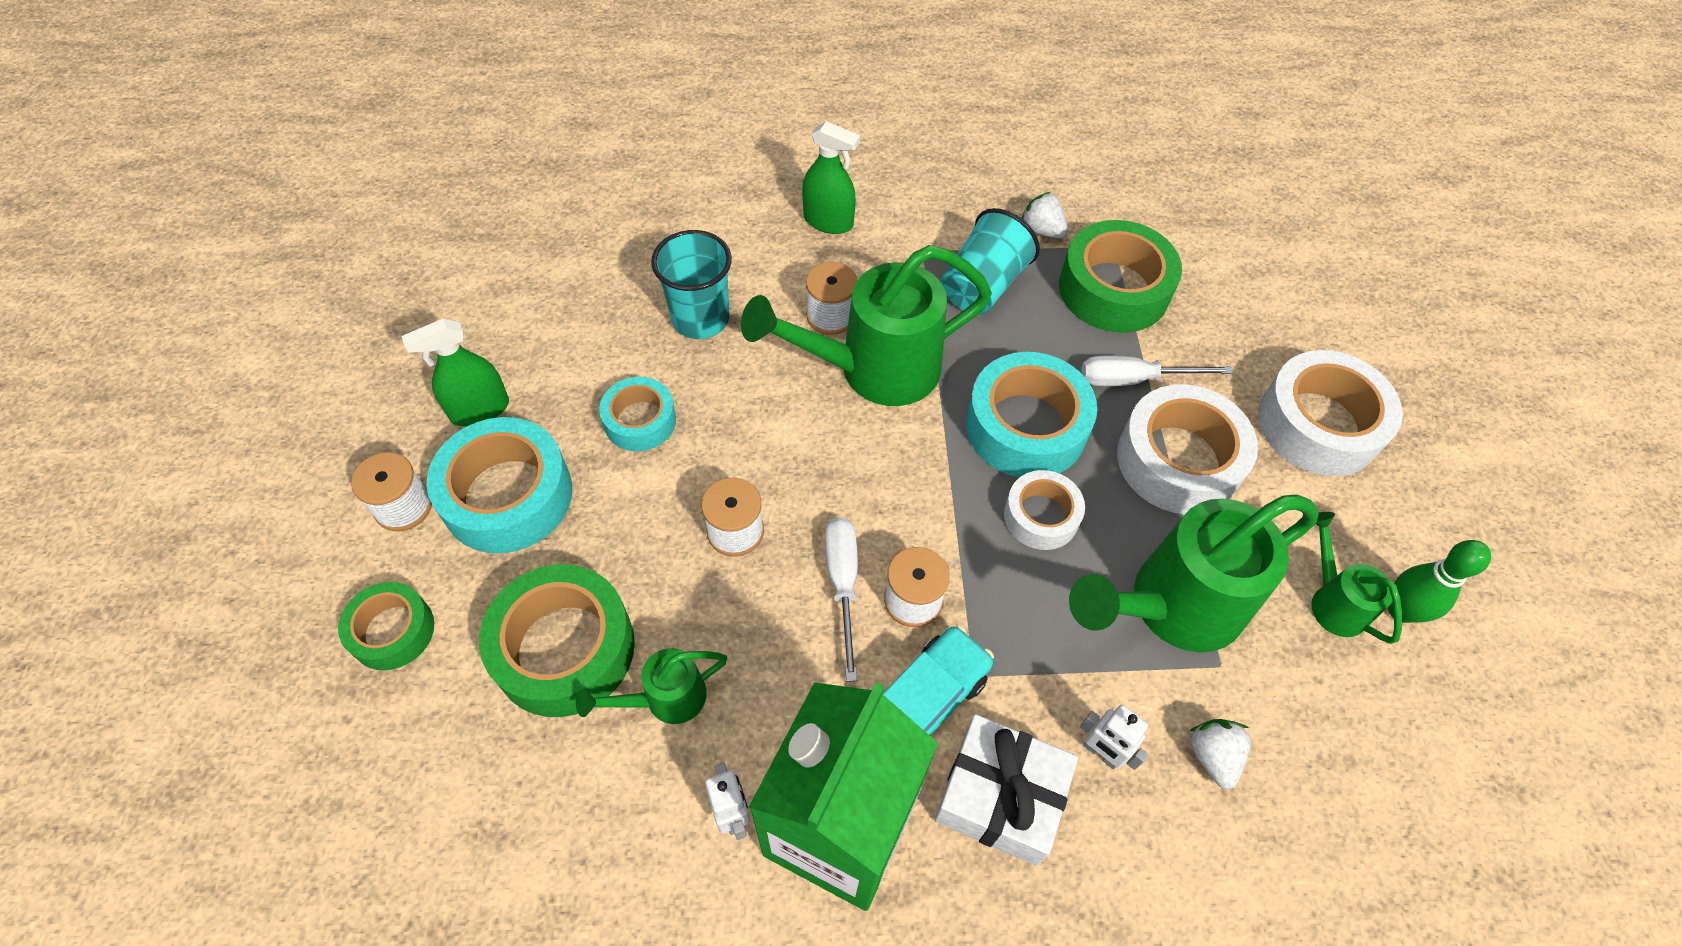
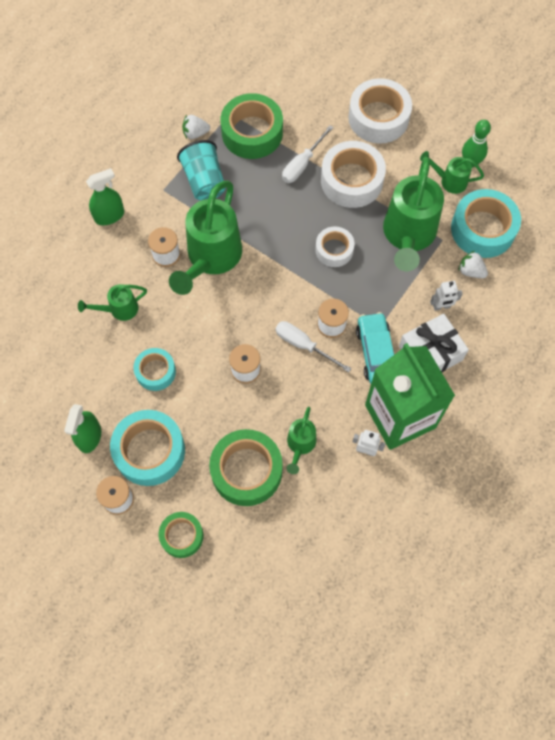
camera: 50 degrees left, 10 degrees up
(700, 318) = (119, 309): turquoise cup -> green watering can
(1026, 427) = (289, 222): turquoise tape -> turquoise tape (482, 229)

